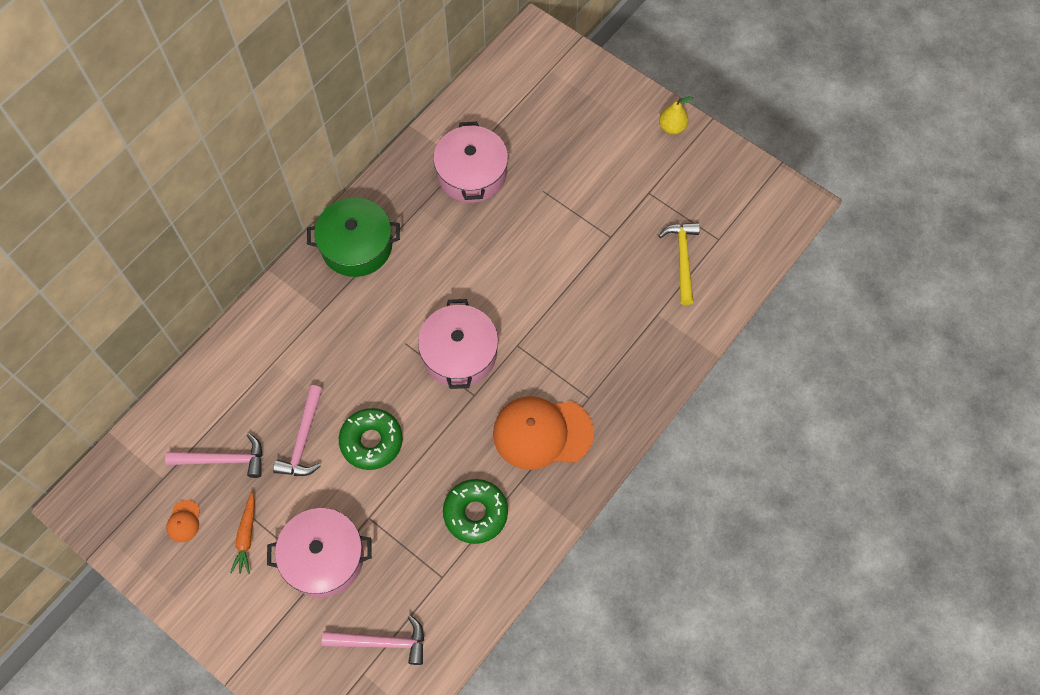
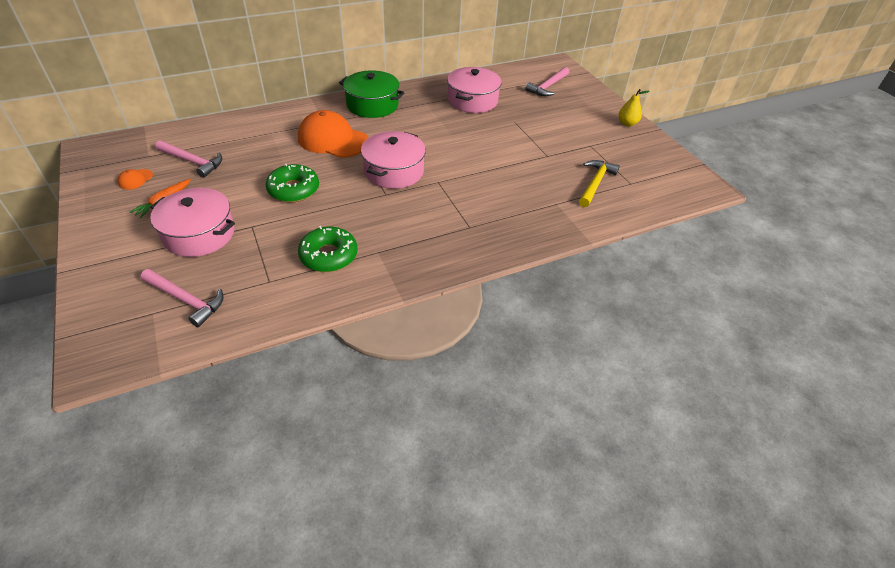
camera: 25 degrees right, 20 degrees down
(303, 439) = (251, 172): pink hammer -> pink hammer (548, 86)
(542, 433) = (418, 232): orange cap -> orange cap (333, 140)

